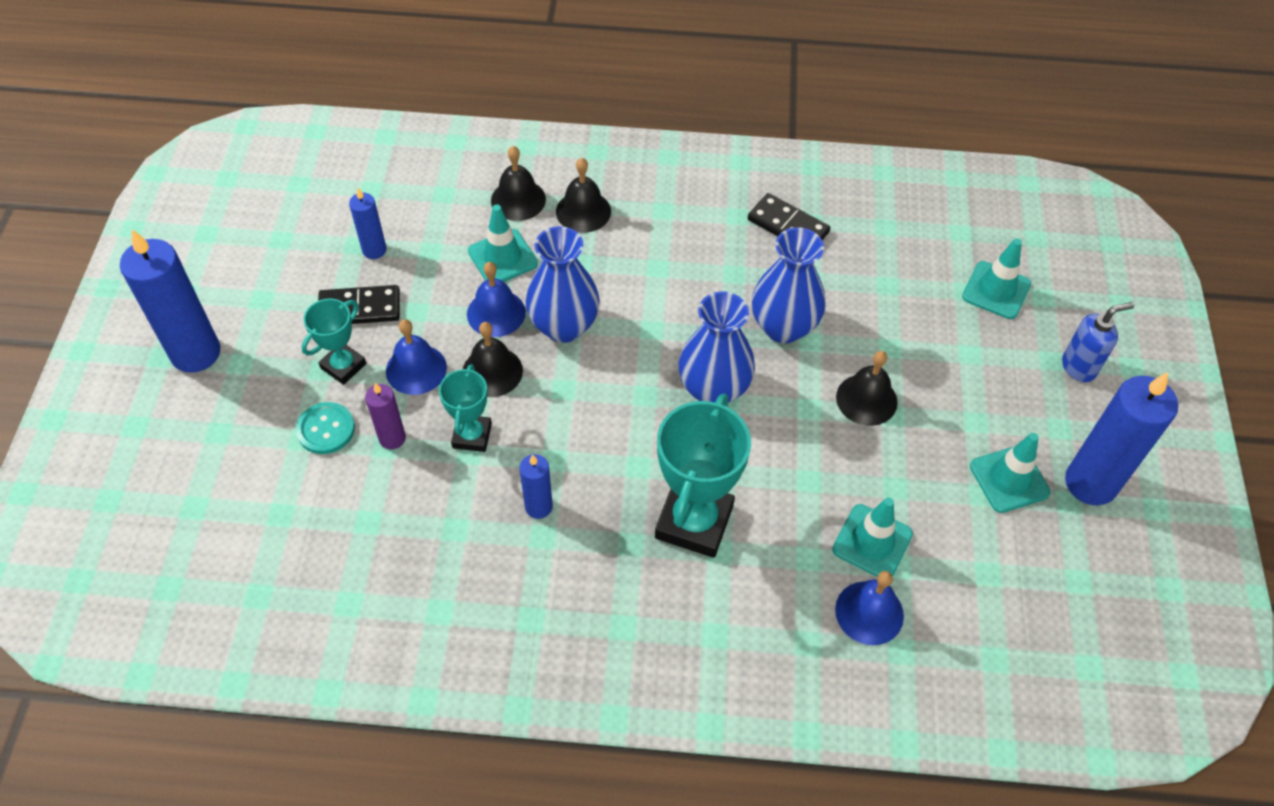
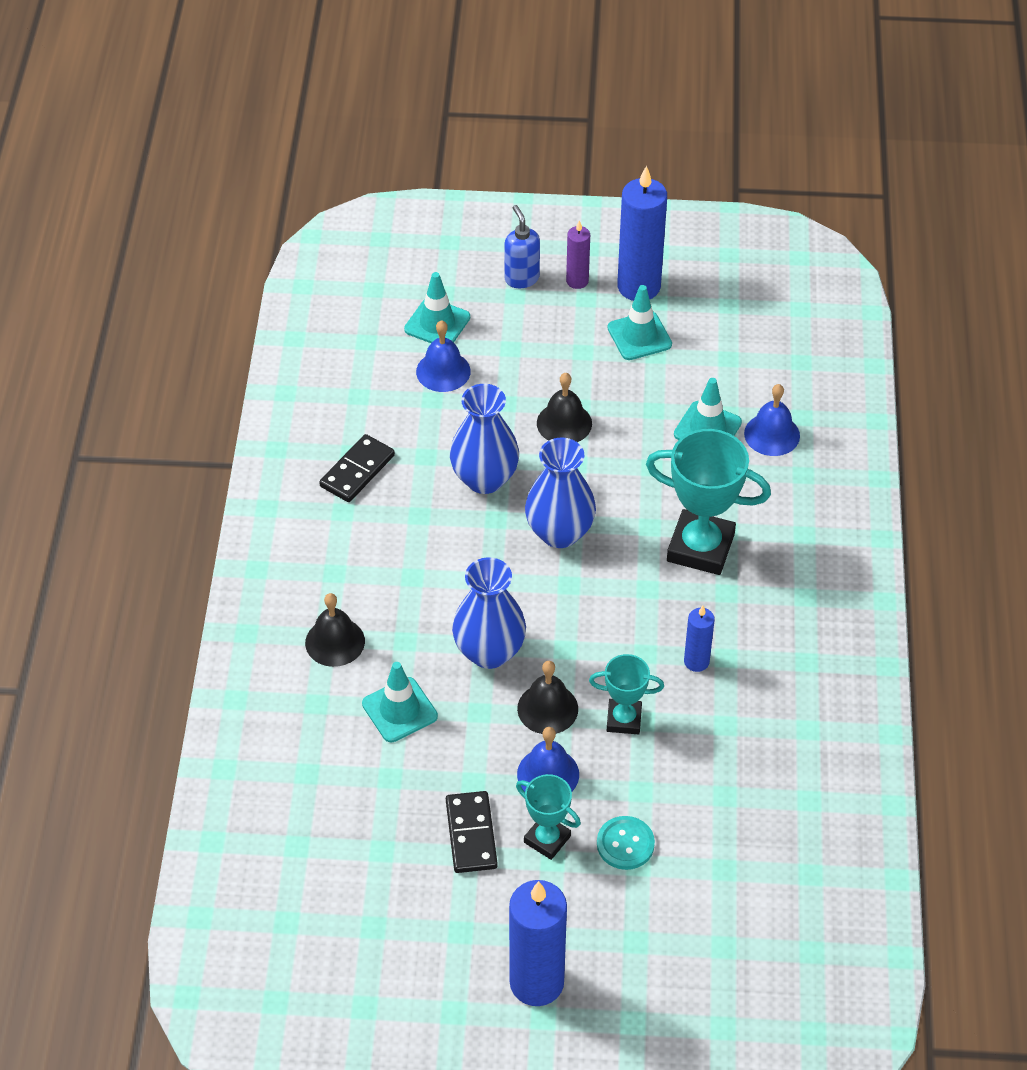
camera: 90 degrees left, 5 degrees down
(374, 250) = (389, 830): blue candle -> none
(392, 438) = (631, 785): purple candle -> purple candle (577, 281)
(496, 313) = (474, 710): blue bell -> blue bell (443, 371)
(518, 200) = (317, 701): black bell -> none

